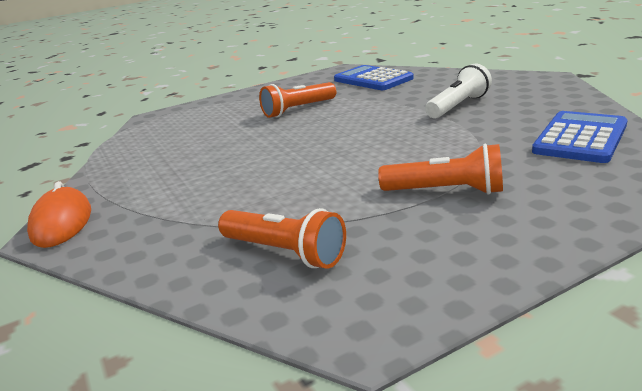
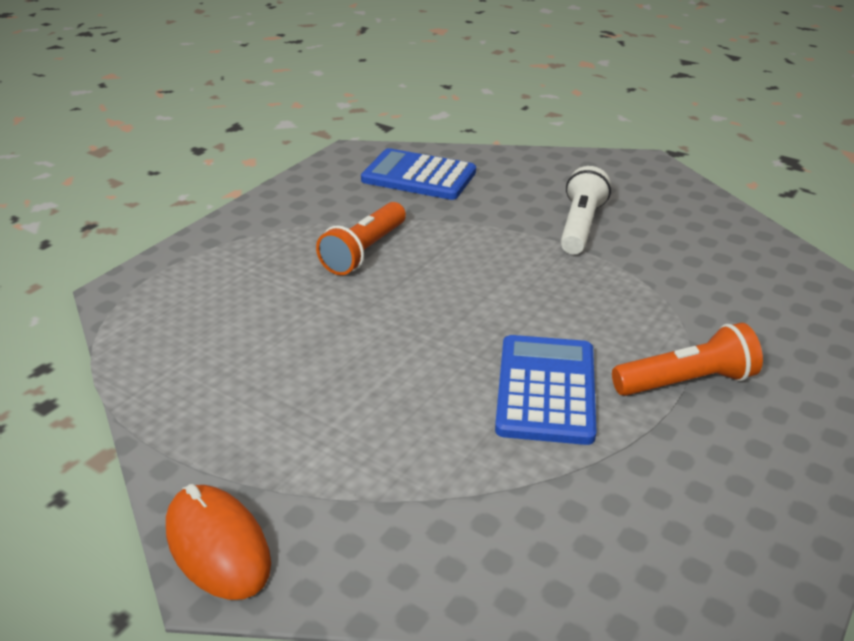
camera: 30 degrees left, 10 degrees up
(284, 252) = (592, 519): orange flashlight -> none
(580, 138) = (756, 272): blue calculator -> blue calculator (546, 390)

